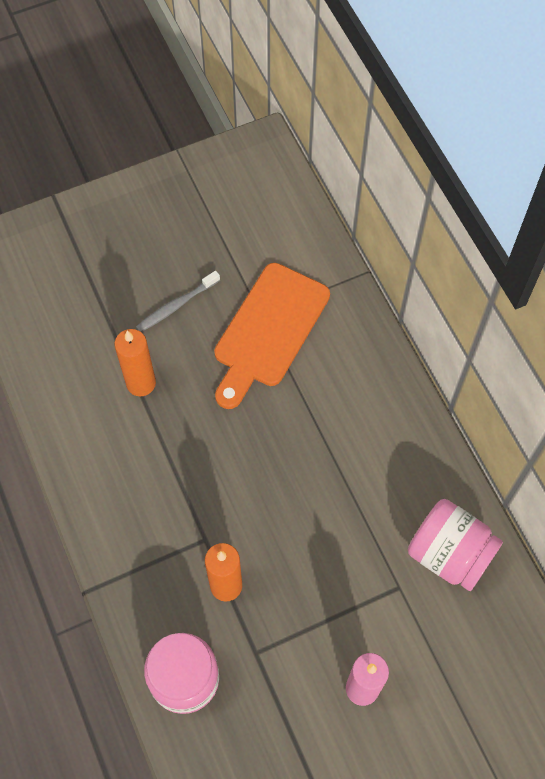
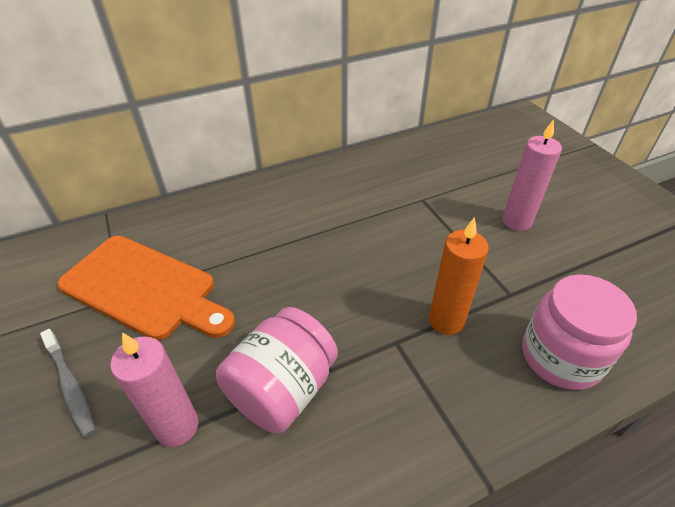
camera: 90 degrees left, 20 degrees down
(141, 383) = (177, 426): orange candle -> pink candle
(449, 554) = (389, 172): pink jar -> pink jar (282, 389)

